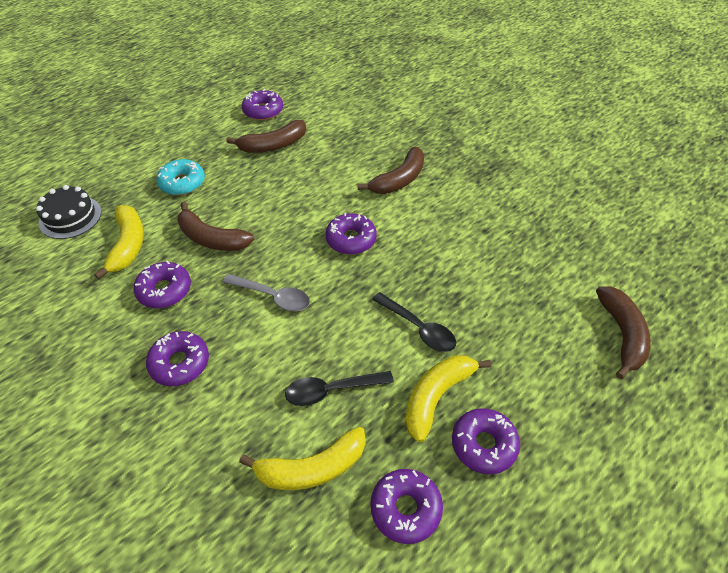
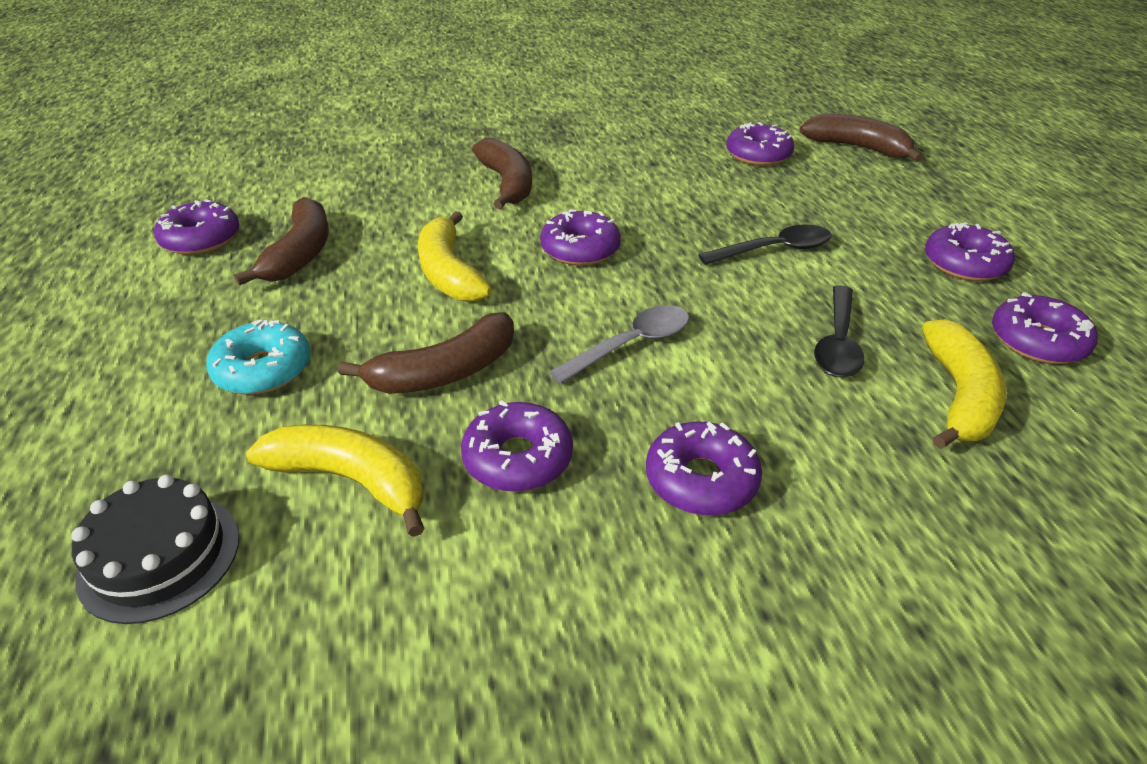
camera: 60 degrees left, 10 degrees down
(437, 396) = (885, 271): yellow banana -> yellow banana (449, 272)
(549, 279) = (758, 155): none -> purple donut

